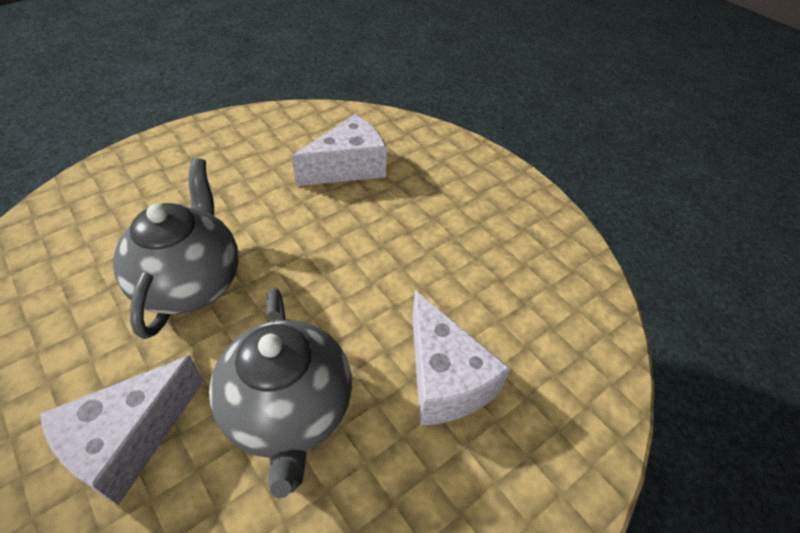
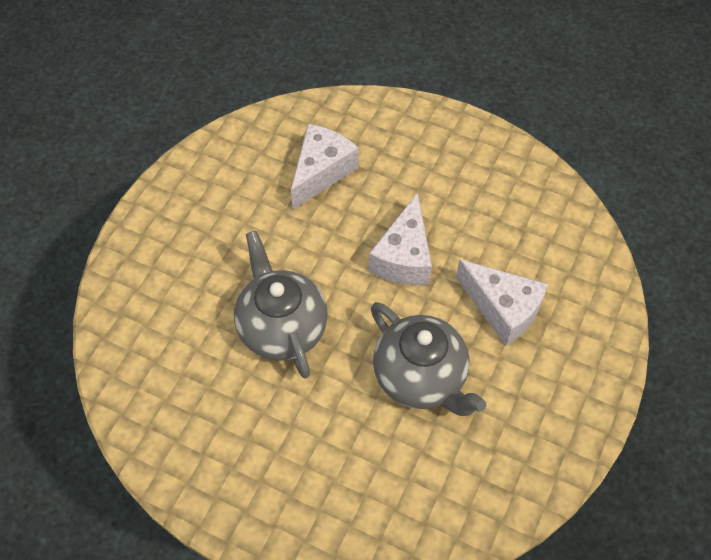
camera: 25 degrees left, 10 degrees up
(129, 440) = (336, 443): white cheese -> white cheese (404, 257)

